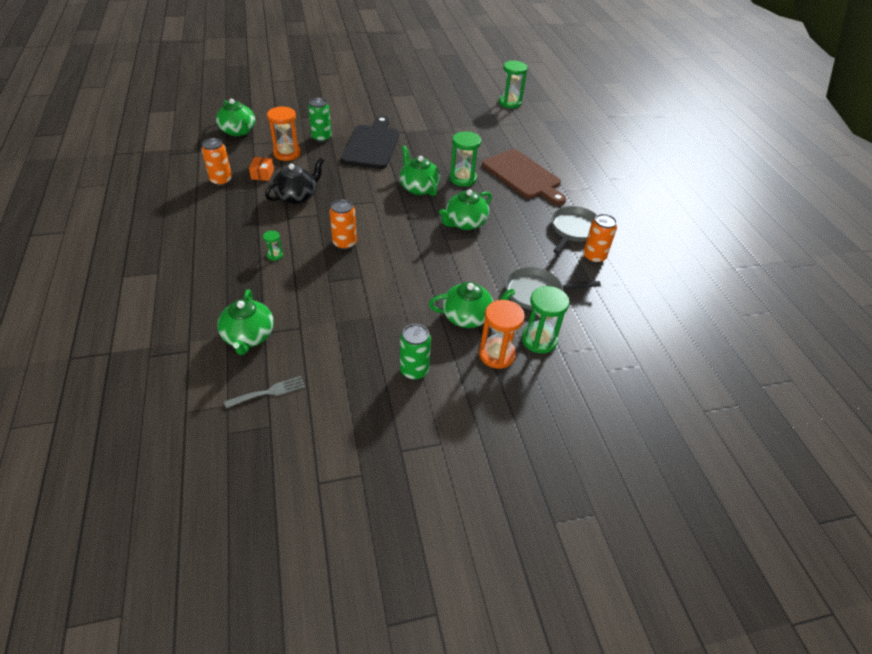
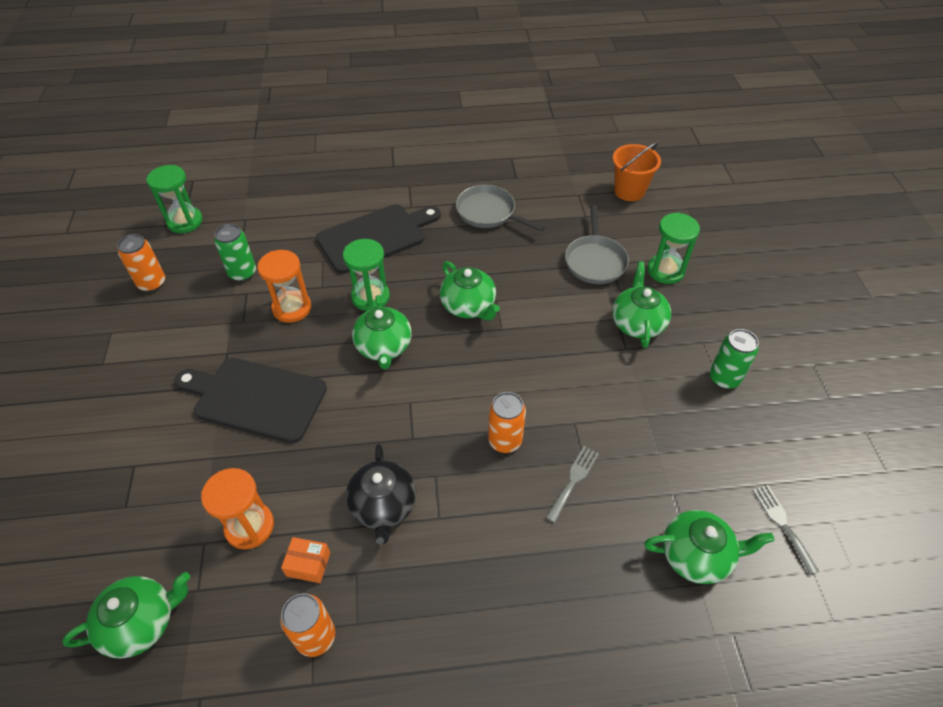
camera: 80 degrees left, 5 degrees up
(275, 255) = (529, 532): green hourglass -> none
(297, 196) = (383, 506): black teapot -> black teapot turned 150 degrees counterclockwise
(312, 275) = (573, 480): none -> grey fork
(321, 138) = (211, 471): green can -> green can (242, 273)
(418, 187) = (384, 347): green teapot -> green teapot turned 75 degrees counterclockwise
(497, 354) = (690, 306): orange hourglass -> orange hourglass (292, 308)
(523, 176) = (376, 237): brown cutting board -> black cutting board
(594, 257) = (536, 206): orange can -> orange can (152, 283)
(645, 320) = (629, 191): none -> orange bucket

